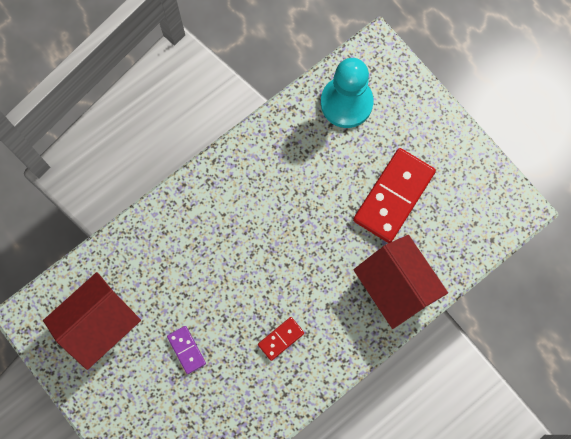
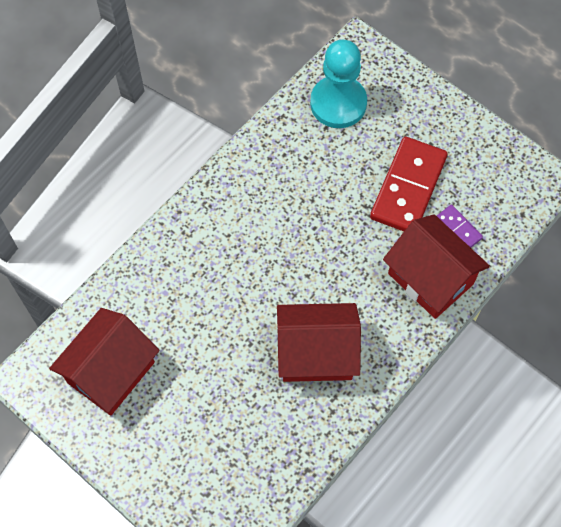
camera: 10 degrees left, 10 degrees down
(186, 350) = (213, 383): purple domino -> purple domino (458, 229)
(281, 339) = (316, 353): red domino -> red house

